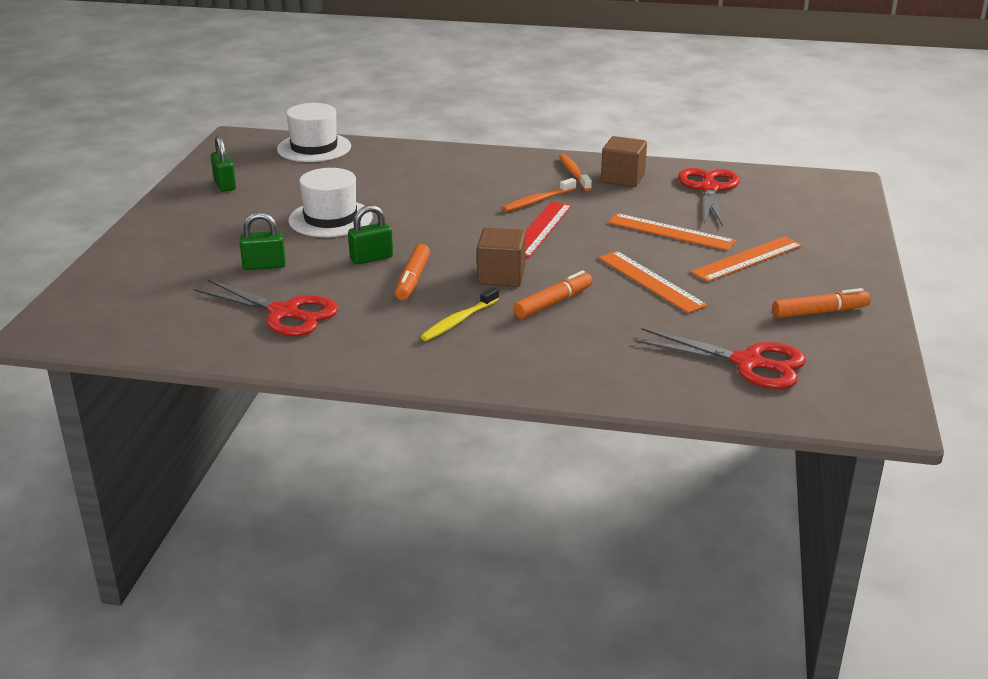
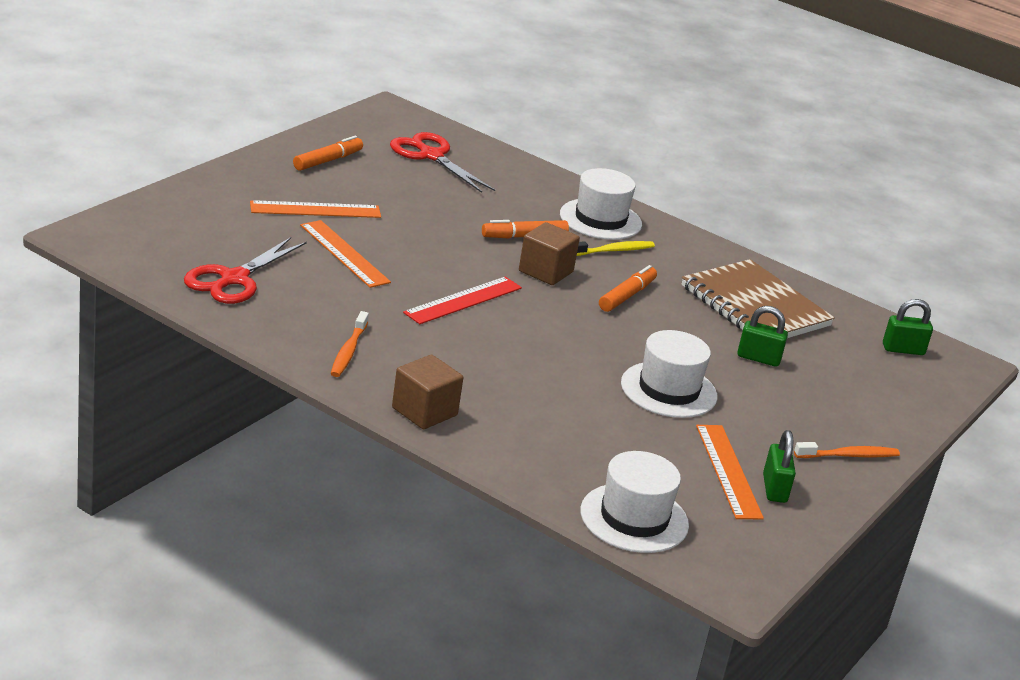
camera: 160 degrees left, 0 degrees up
(284, 313) = (754, 306): red scissors -> brown notebook
(371, 258) = (651, 329): green padlock -> green padlock (903, 349)
(500, 354) = (600, 219): none -> white hat
(538, 201) = (429, 331): orange toothbrush -> orange toothbrush (848, 455)
(622, 178) = (304, 324): brown cube -> brown cube (424, 411)
(650, 281) = (424, 223): orange ruler -> orange ruler (728, 471)
(819, 312) = (328, 161): orange marker -> orange marker turned 120 degrees clockwise

